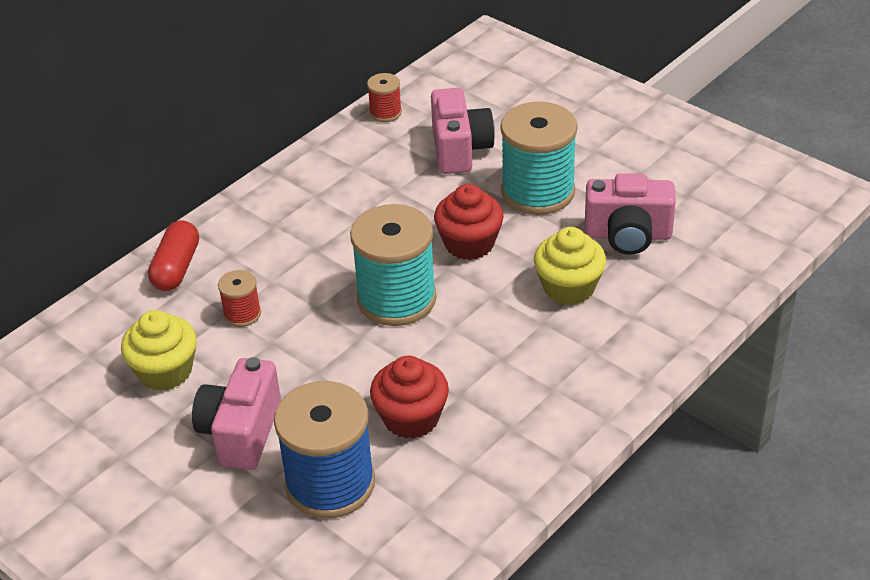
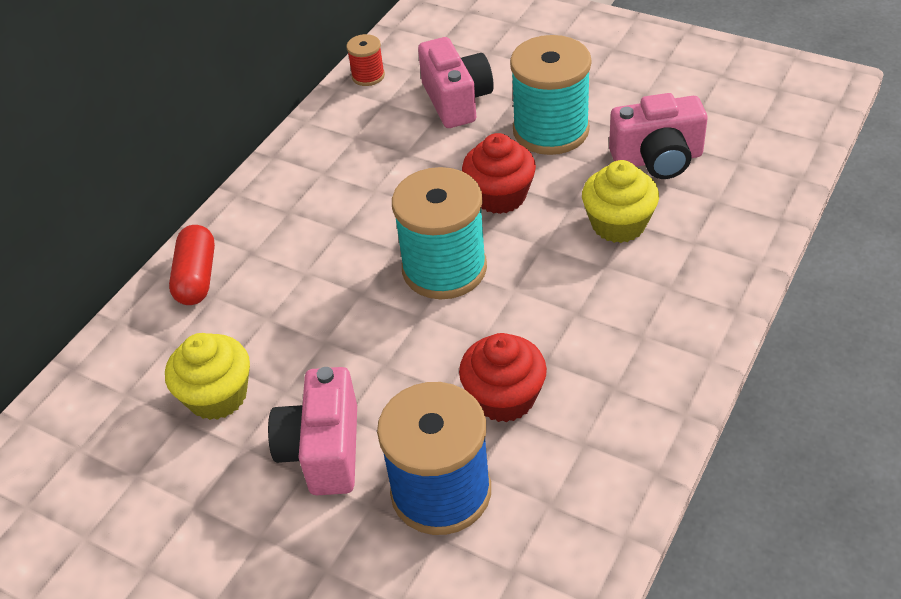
camera: 10 degrees left, 5 degrees up
(242, 314) = (284, 315): red spool -> none

